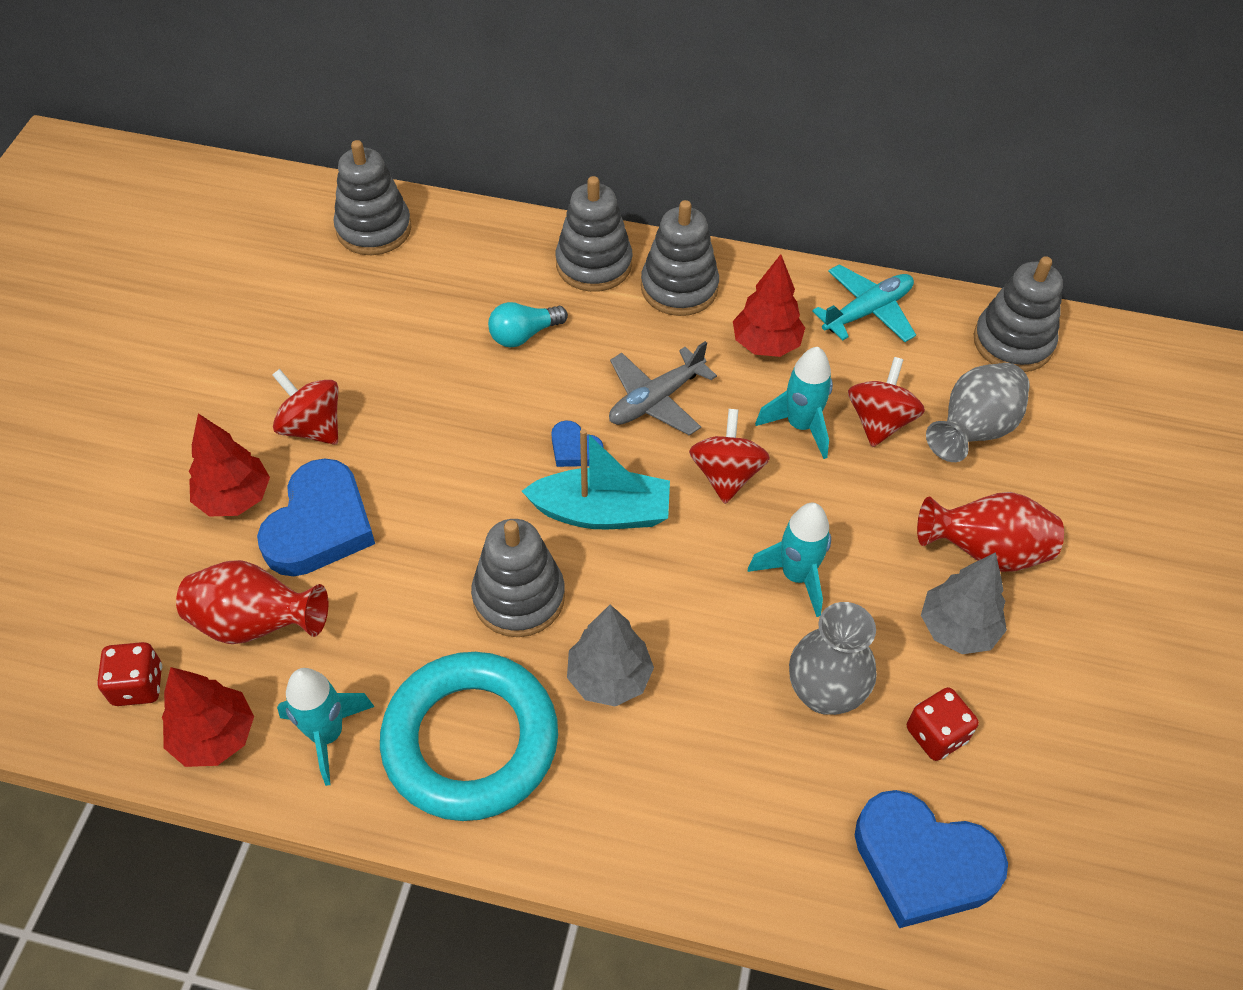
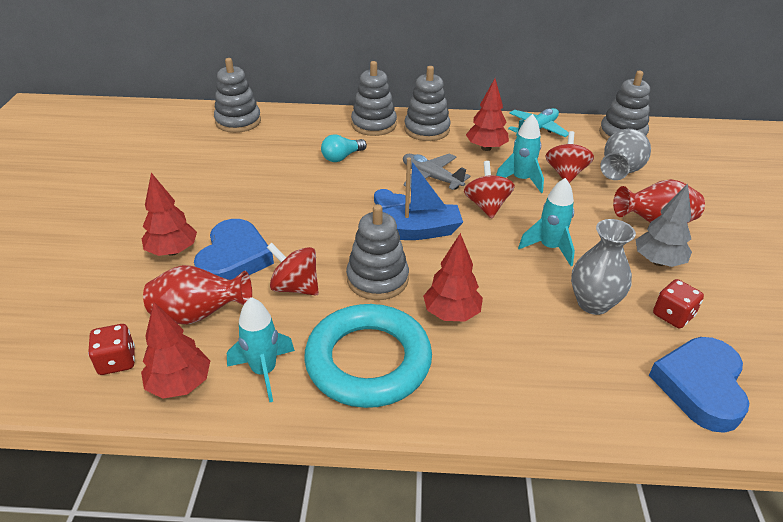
camera: 10 degrees left, 15 degrees down
(312, 427) = (218, 211): red spinning top -> red spinning top (295, 287)
(602, 512) = (417, 231): turquoise boat -> blue boat
(609, 678) = (451, 314): grey tree -> red tree
(655, 400) = (431, 177): grey plane -> grey plane turned 90 degrees clockwise
(923, 863) = (700, 386): blue heart -> blue heart turned 90 degrees clockwise

